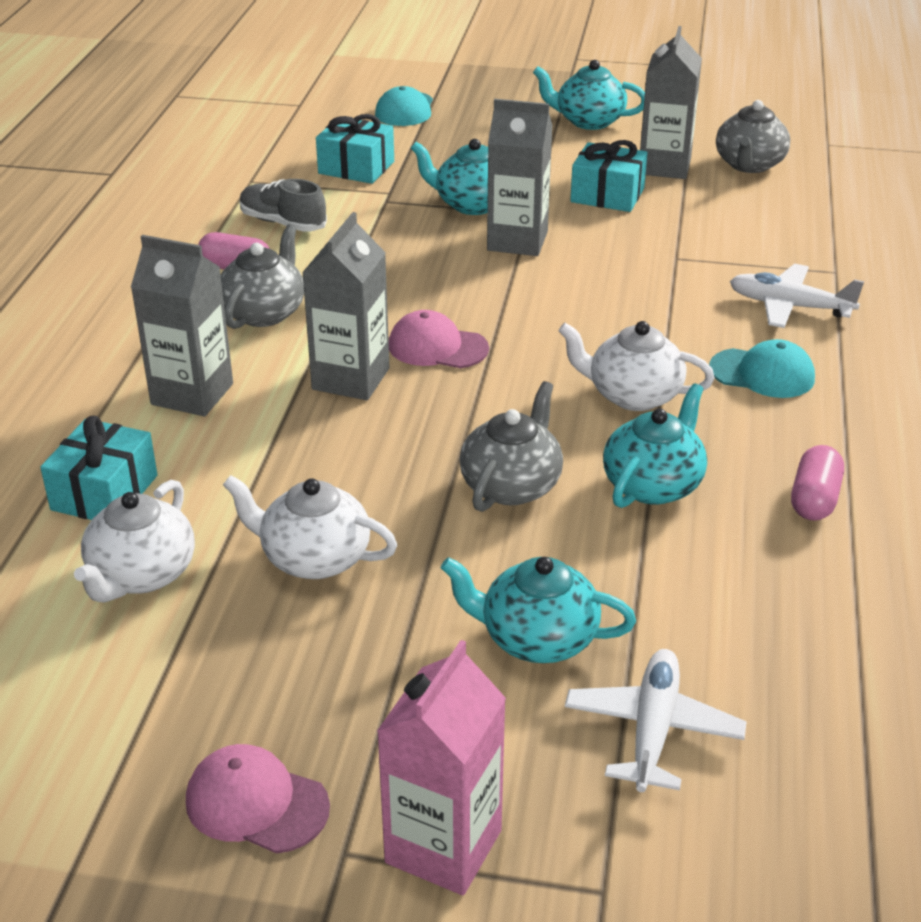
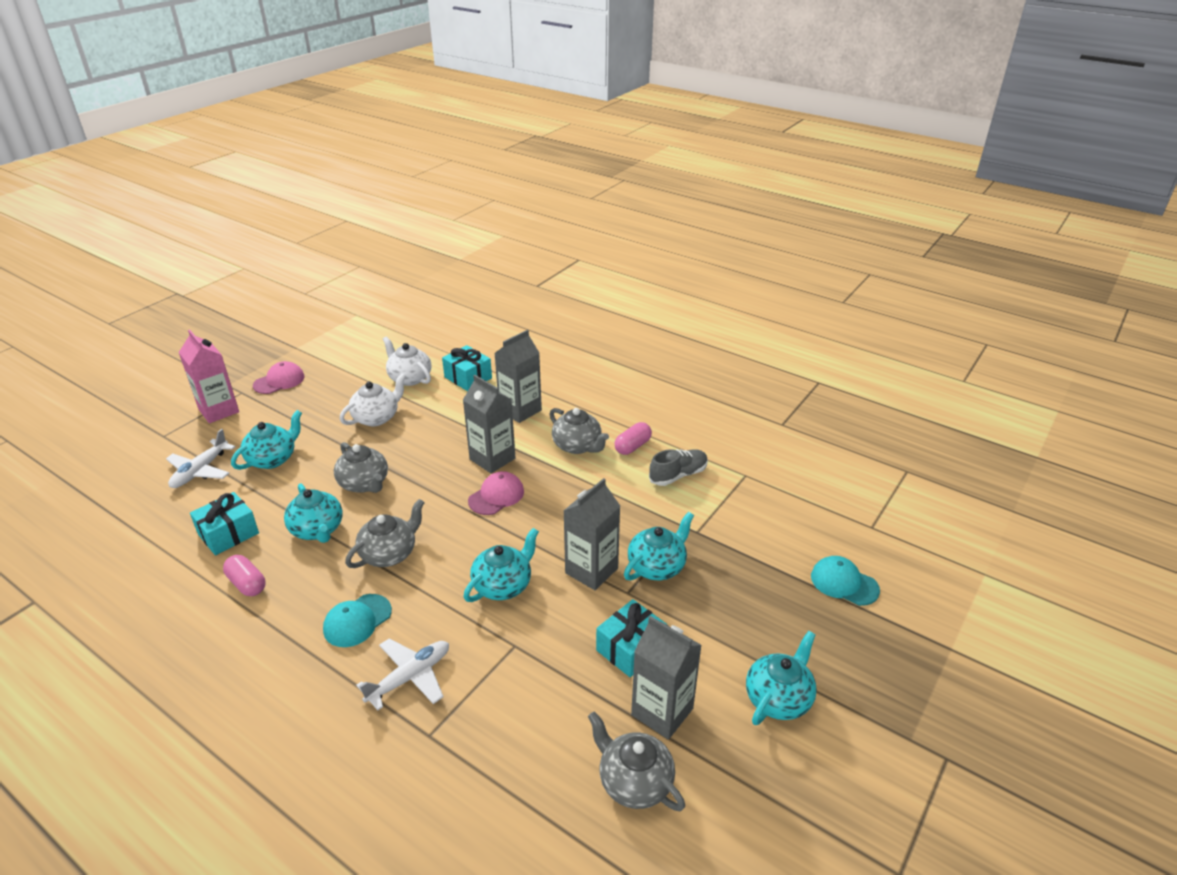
camera: 115 degrees right, 0 degrees up
(356, 167) = (744, 527): turquoise gift -> turquoise gift (228, 534)
(598, 290) = (503, 585): none -> turquoise teapot
(632, 395) = (389, 553): white teapot -> grey teapot
(652, 729) = (200, 471): white plane -> white plane turned 75 degrees clockwise

